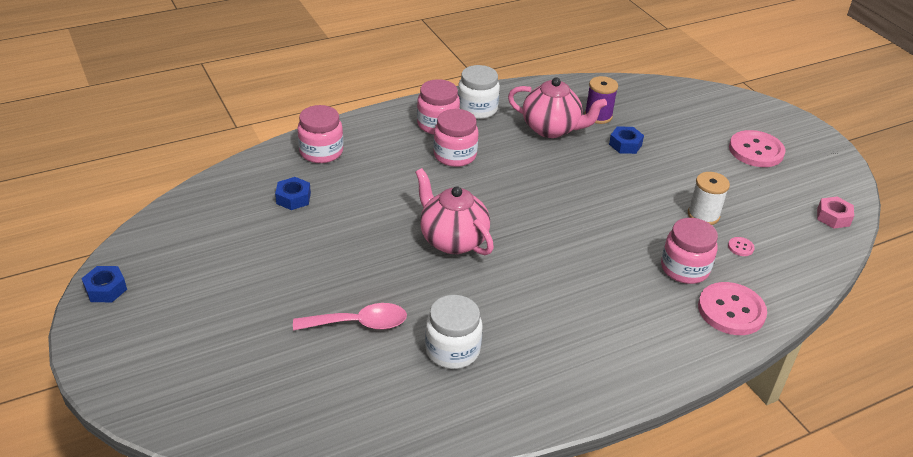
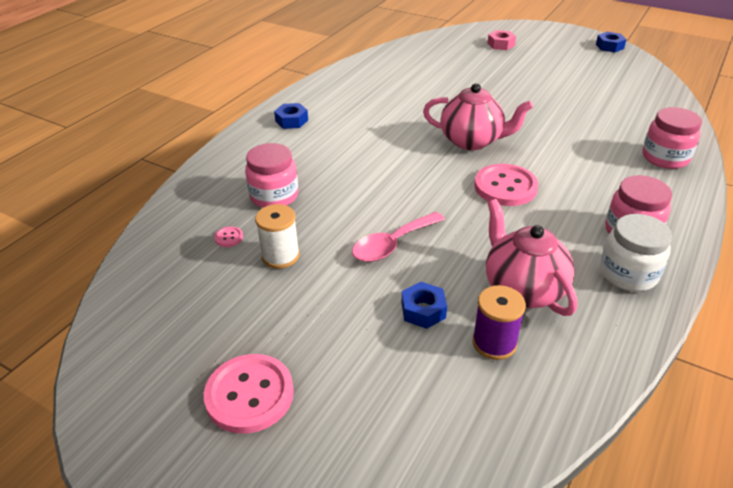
camera: 150 degrees right, 0 degrees up
(293, 198) = (615, 120): blue nut -> blue nut (291, 121)
(359, 323) = (463, 81): pink spoon -> pink spoon (392, 244)
(452, 350) = (396, 90): white jar -> none
(455, 155) = (567, 207): pink jar -> none
(552, 129) = (522, 289): pink teapot -> pink teapot turned 75 degrees clockwise
(731, 310) = (221, 180): pink button -> pink button (505, 187)
(833, 217) = (125, 324): pink nut -> pink nut (501, 44)

